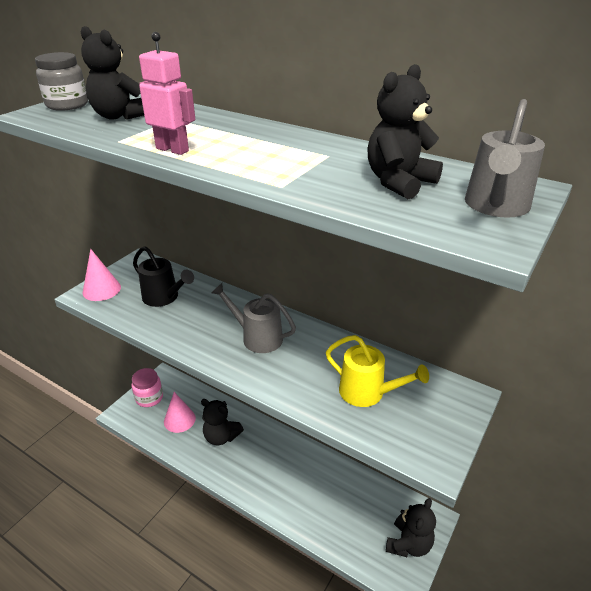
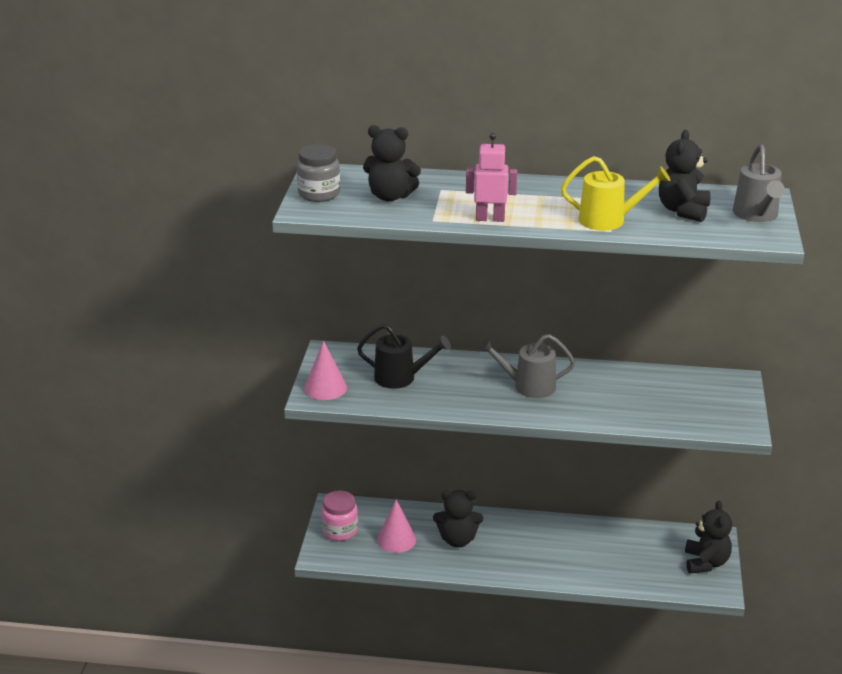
camera: 25 degrees left, 5 degrees down
(368, 393) = (660, 400): yellow watering can -> yellow watering can (609, 220)

